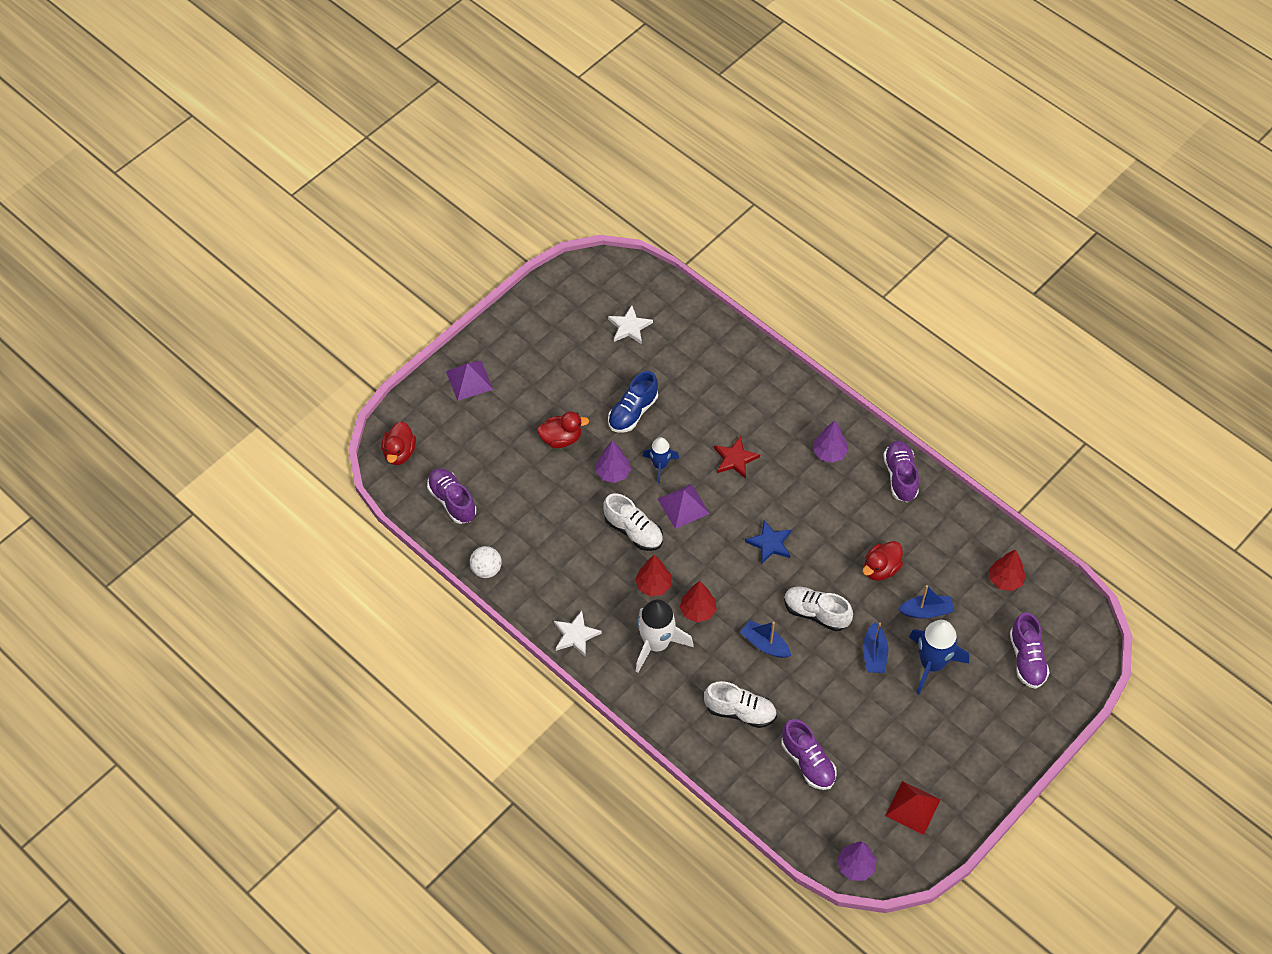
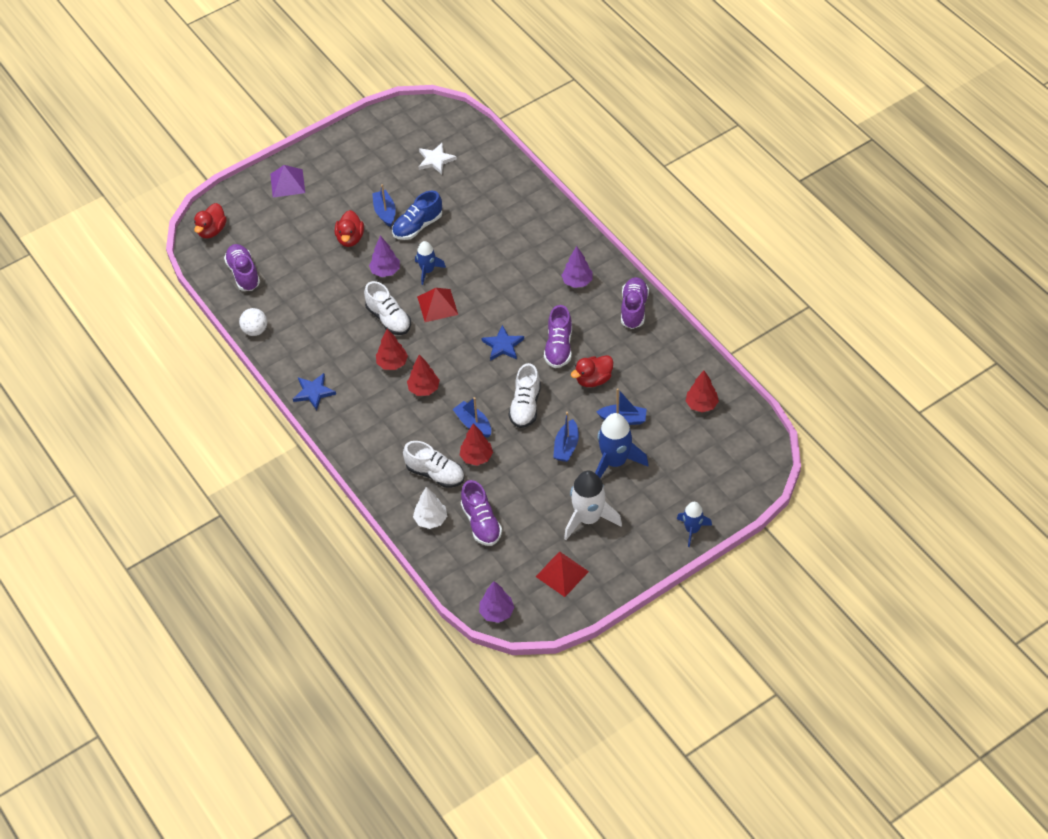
camera: 15 degrees right, 5 degrees down
(561, 438) = (350, 238): red duck -> red duck turned 90 degrees clockwise
(575, 635) = (313, 392): white star -> blue star
(591, 400) = (385, 212): none -> blue boat
(656, 644) = (380, 409): white rocket -> white rocket (588, 518)
(683, 506) = (437, 305): purple pyramid -> red pyramid
(735, 459) = (494, 275): red star -> none
(751, 768) = (431, 520): none -> white tree
(780, 684) = (476, 457): none -> red tree
(816, 613) = (525, 406): white shoe -> white shoe turned 120 degrees counterclockwise
(1027, 659) = (701, 471): purple shoe -> purple shoe (559, 347)
(1037, 730) = (692, 530): none -> blue rocket

